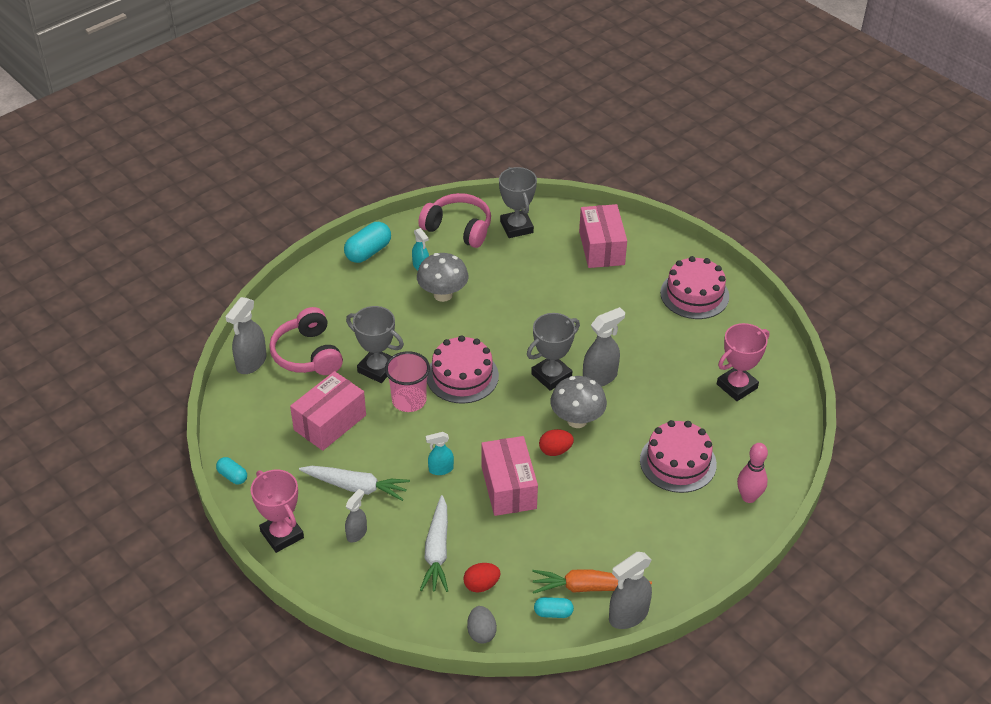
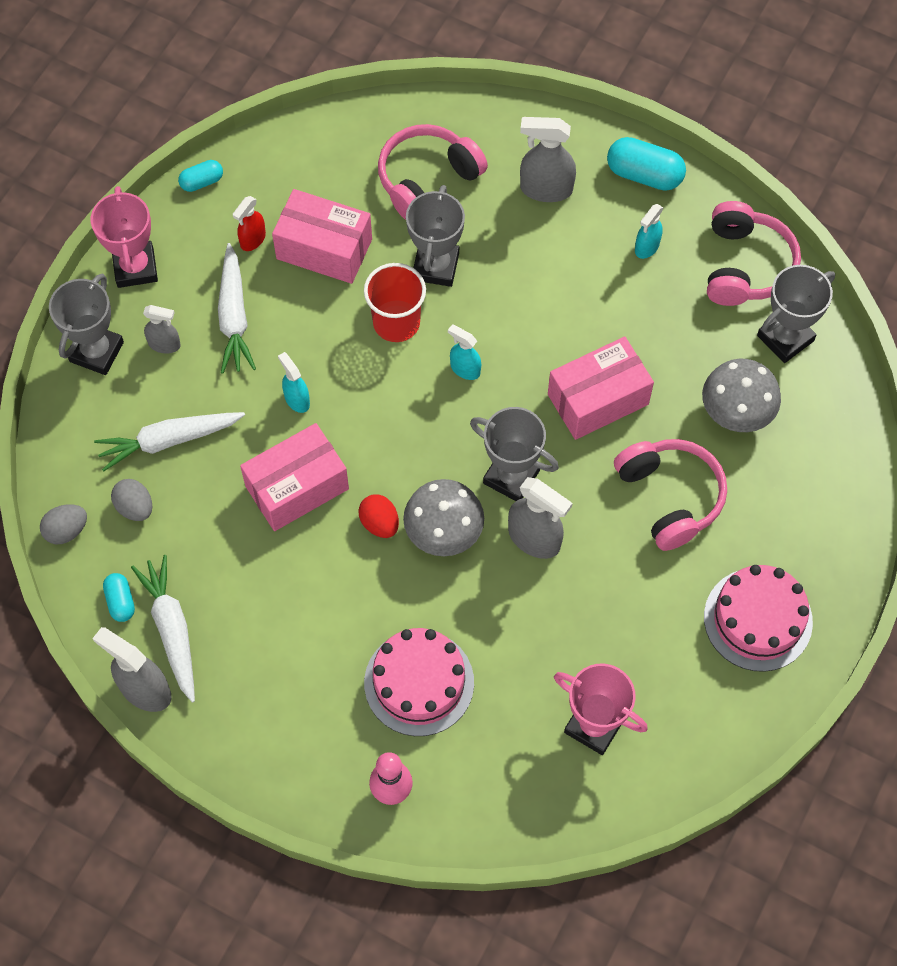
camera: 70 degrees right, 20 degrees up
(232, 476) = (202, 182): turquoise capsule -> turquoise capsule turned 45 degrees clockwise
(251, 362) = (387, 125): grey spray bottle -> grey spray bottle (545, 189)
(282, 534) = (135, 267): pink trophy -> pink trophy turned 45 degrees counterclockwise
(299, 460) = (252, 239): none -> red spray bottle
(340, 576) = (96, 352): none -> grey trophy
(409, 400) = (396, 322): pink cup -> red cup
(443, 295) = (604, 293): grey mushroom -> grey mushroom (735, 413)
(462, 376) = (465, 369): pink cake -> turquoise spray bottle
(481, 585) = (135, 507): red egg -> grey egg
(588, 587) = (172, 630): orange carrot -> white carrot
(599, 307) = (670, 497): none -> pink headphones
(601, 248) = (797, 464): pink box -> pink box (598, 399)

